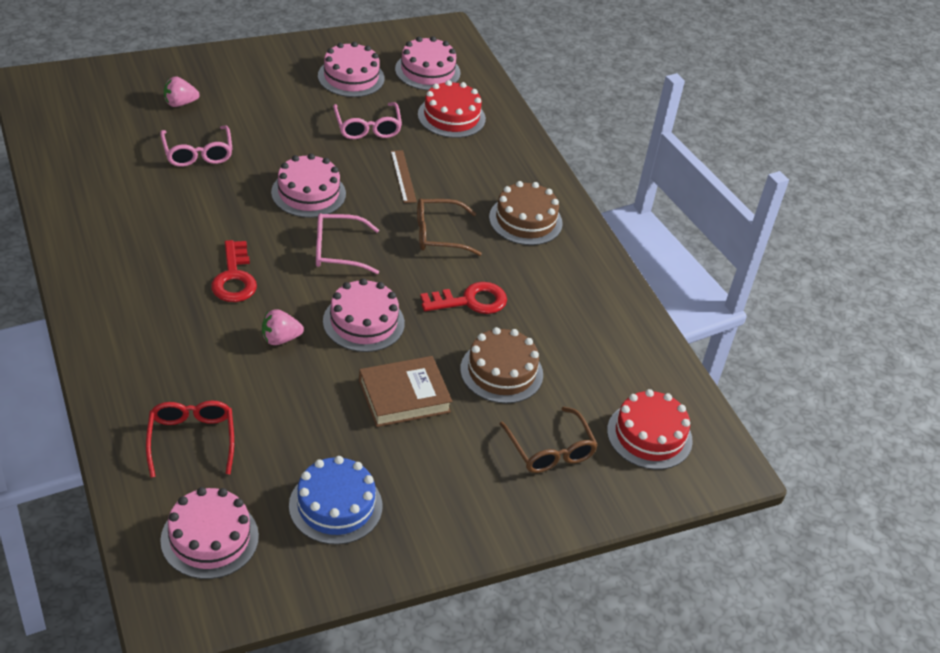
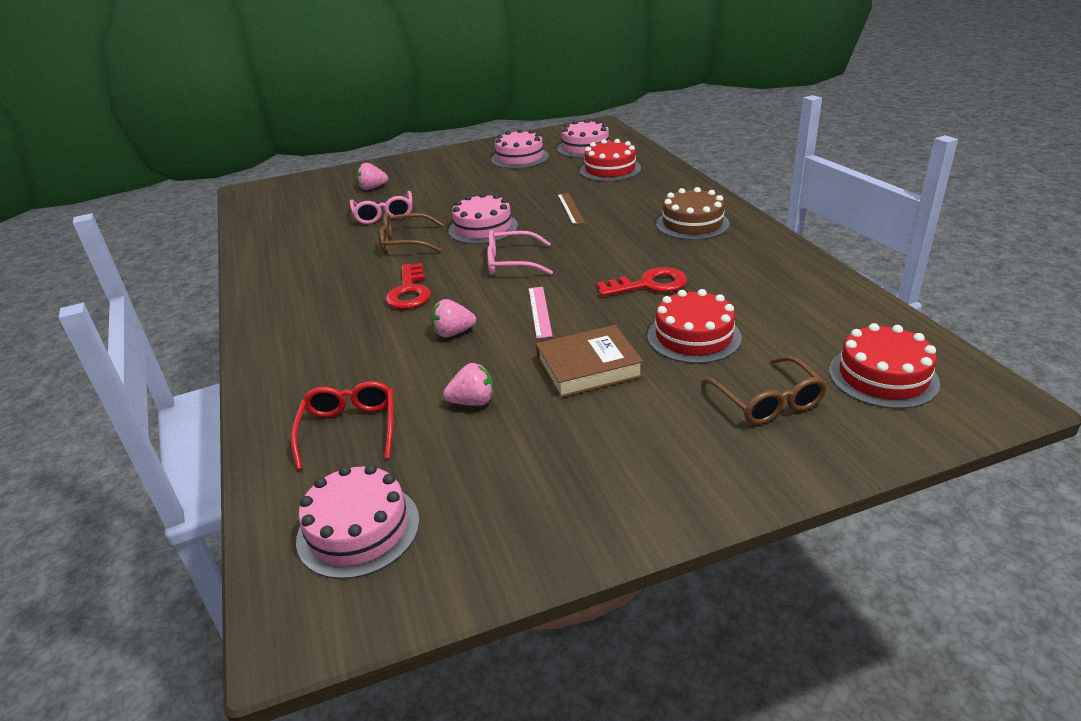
camera: 10 degrees right, 10 degrees down
(300, 422) = (473, 402): none -> pink strawberry
(335, 506) = (515, 480): blue cake -> none
(363, 322) = (540, 311): pink cake -> pink ruler
(367, 127) = (535, 183): pink glasses -> none
(438, 234) = (609, 241): brown glasses -> brown glasses (405, 242)
(501, 372) = (693, 336): brown cake -> red cake

